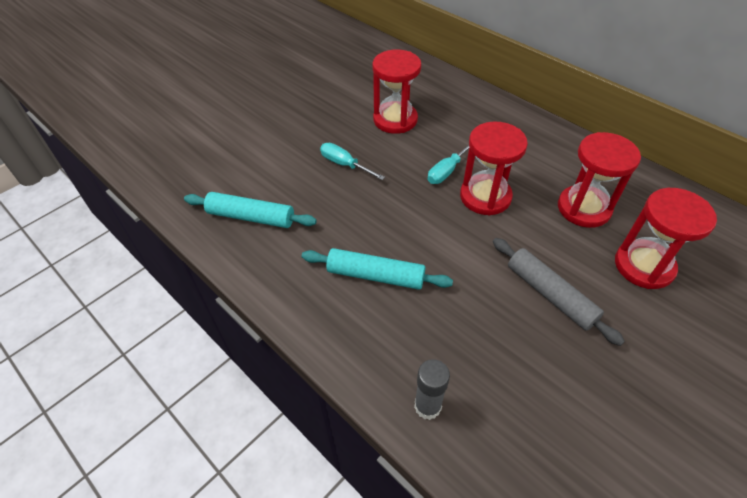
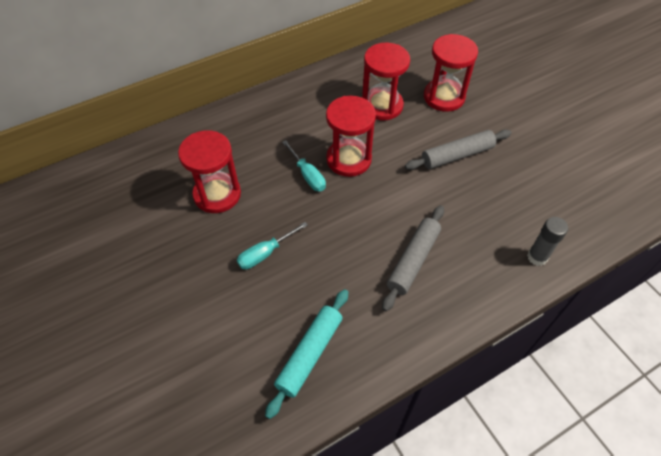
camera: 75 degrees left, 5 degrees up
(375, 276) = (413, 261): turquoise rolling pin -> grey rolling pin

